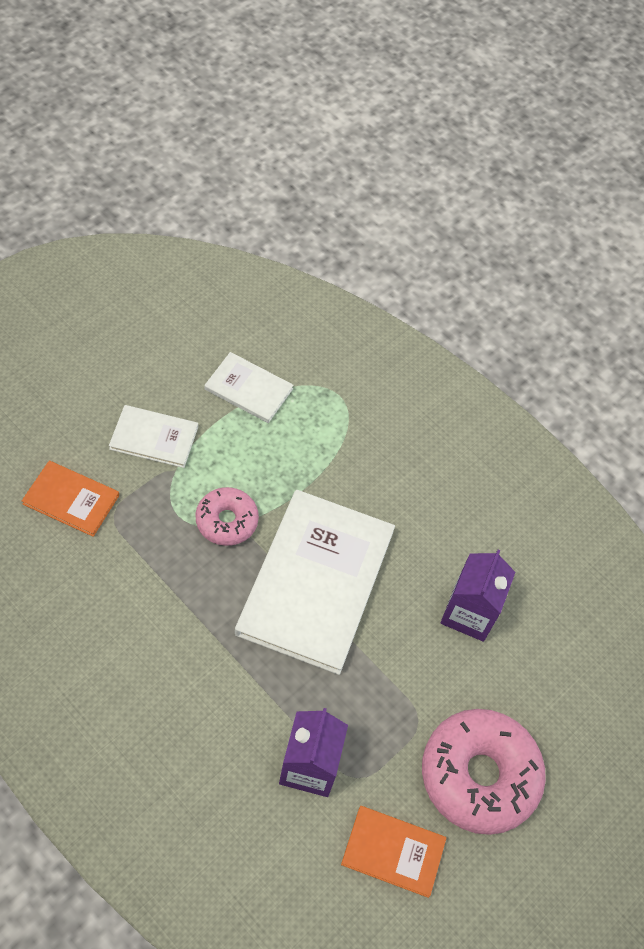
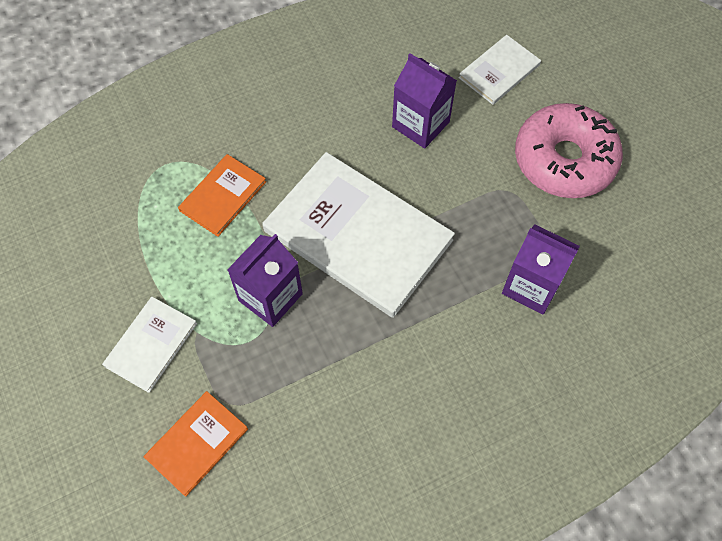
camera: 65 degrees left, 5 degrees up
(226, 521) = (270, 297): pink donut -> purple carton
(248, 389) = (126, 242): white book -> white book (499, 71)
(393, 852) = (616, 241): orange book -> orange book (223, 196)

